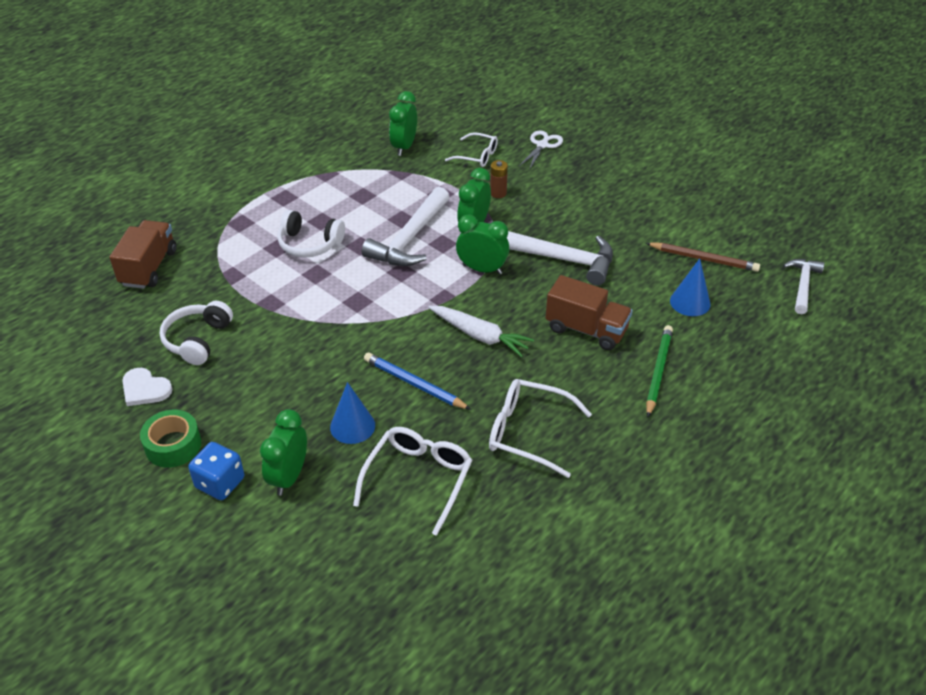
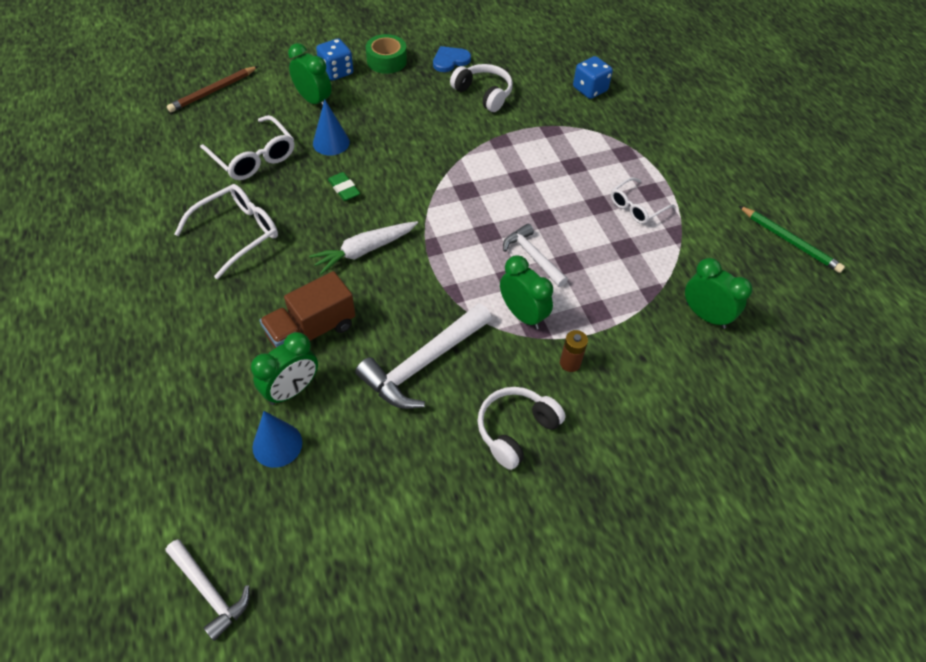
camera: 115 degrees right, 10 degrees up
(145, 389) = (450, 60): white heart -> blue heart
(149, 268) = (590, 89): brown truck -> blue dice
(309, 244) = (566, 186): white headphones -> white headphones (516, 430)
(410, 239) = (532, 256): white hammer -> white hammer, size x0.61
(414, 384) = (344, 189): blue pencil -> green eraser
(477, 156) = (656, 377): white glasses -> white glasses (636, 207)
(482, 269) = (451, 291): green clock -> green clock (292, 390)
(542, 145) = (651, 460): white scissors -> none
(658, 371) = (218, 357): green pencil -> green pencil (790, 241)
(704, 259) = (329, 507): brown pencil -> brown pencil (213, 91)

